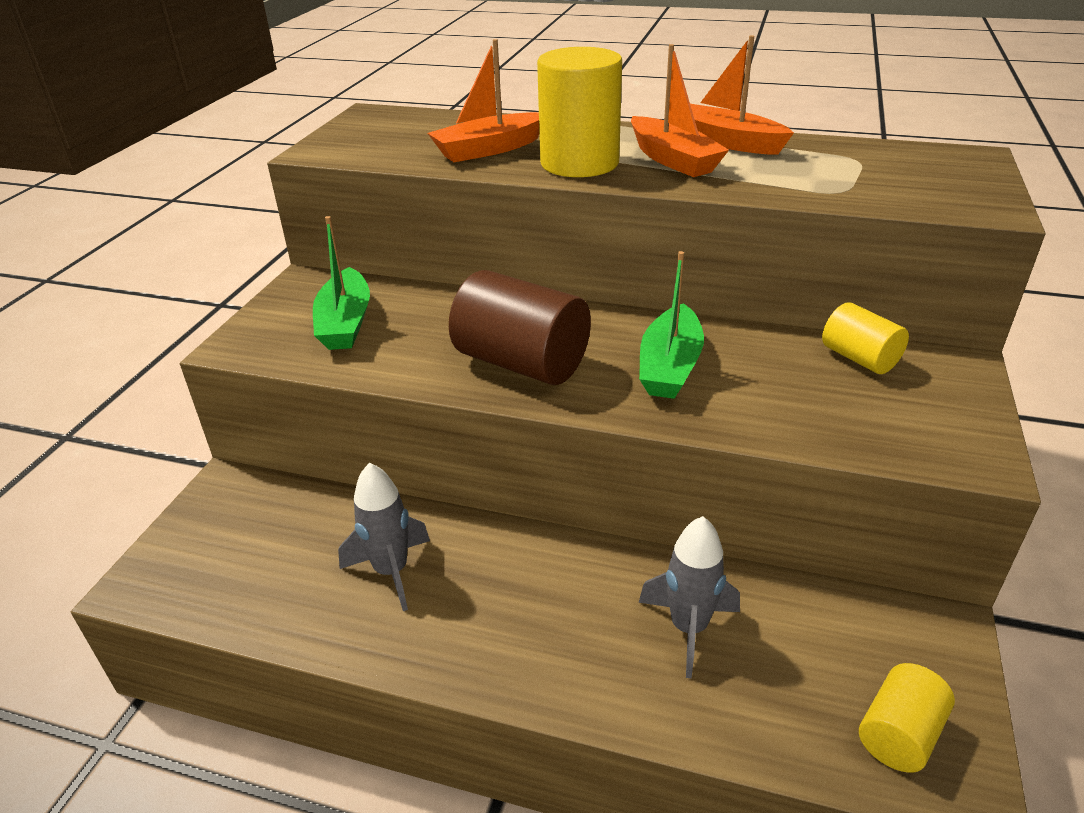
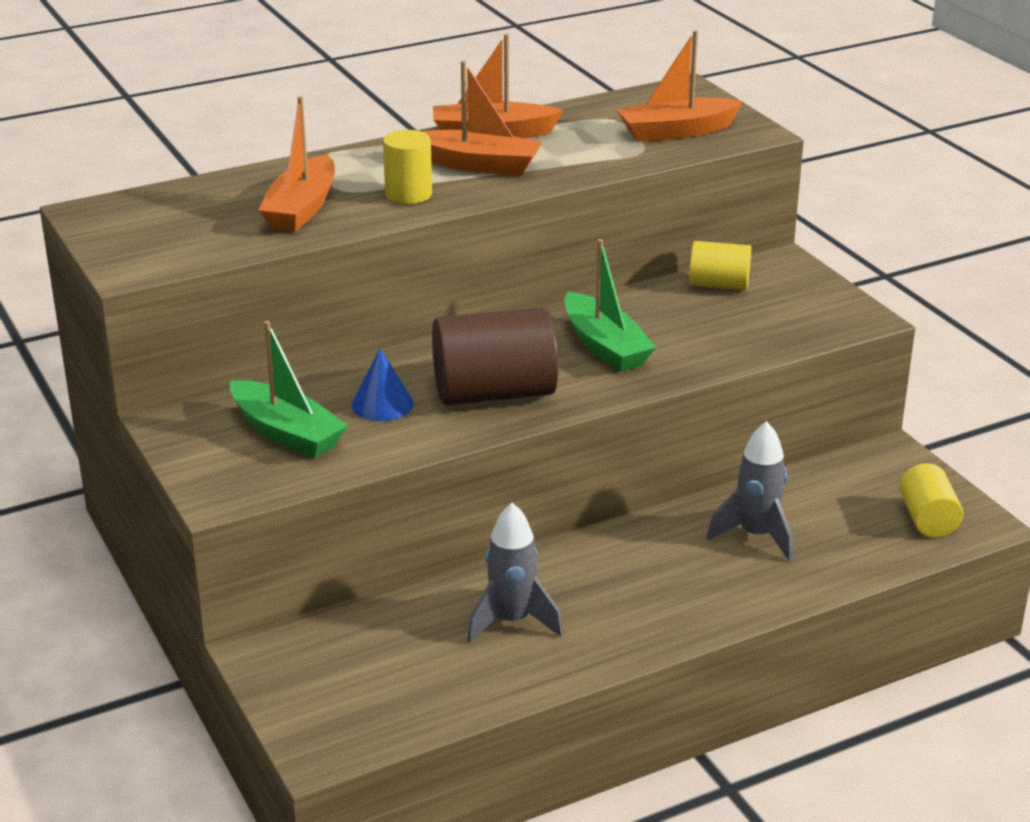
camera: 45 degrees left, 5 degrees down
(434, 332) = (382, 404): none -> blue cone
(579, 163) = (408, 194): yellow cylinder -> yellow cylinder, size x0.57
(904, 186) = (677, 131): none -> orange boat

